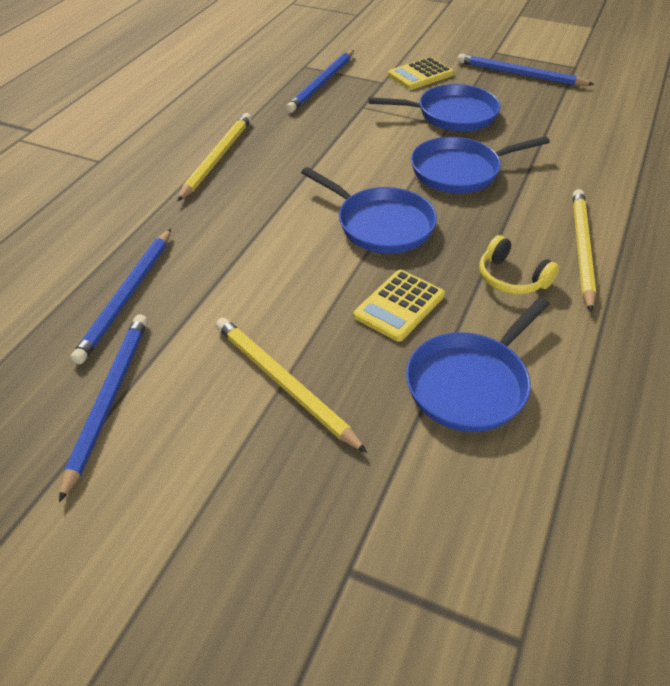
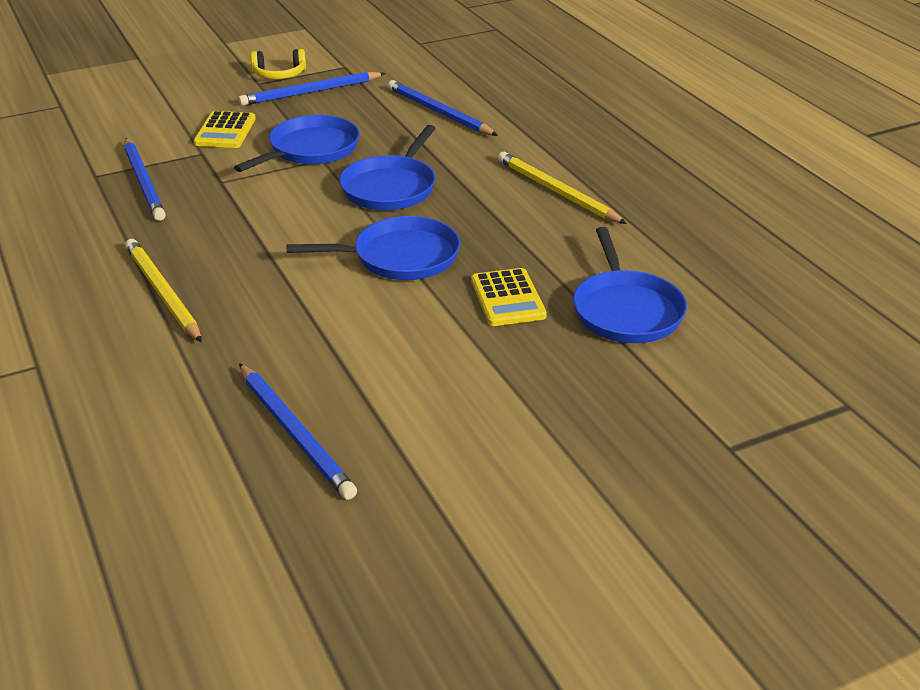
camera: 50 degrees left, 10 degrees down
(108, 400) = (421, 498): blue pencil -> blue pencil (439, 112)
(284, 384) = (521, 394): yellow pencil -> none
(511, 278) = (546, 236): yellow headphones -> yellow headphones (279, 74)

